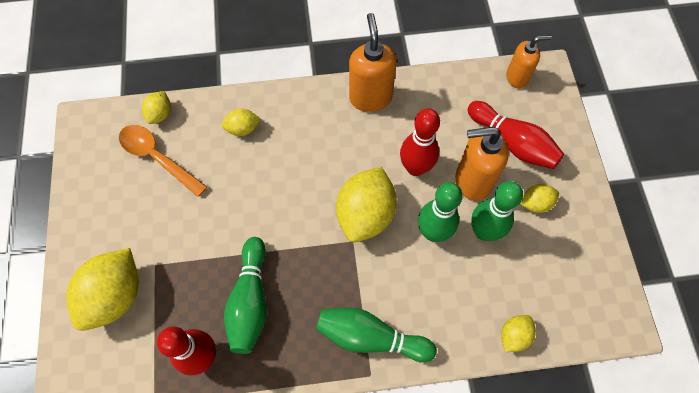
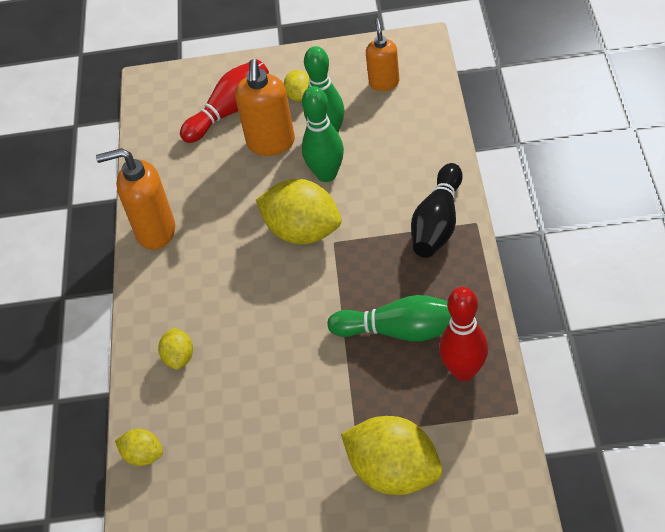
camera: 80 degrees left, 15 degrees down
(158, 158) = (209, 449): orange spoon -> none
(370, 337) = (438, 223): green bowling pin -> black bowling pin
(415, 168) = (250, 189): red bowling pin -> none
(513, 335) = (433, 116): yellow lemon -> none
(517, 78) = (151, 105): orange soap dispenser -> orange soap dispenser (384, 83)

